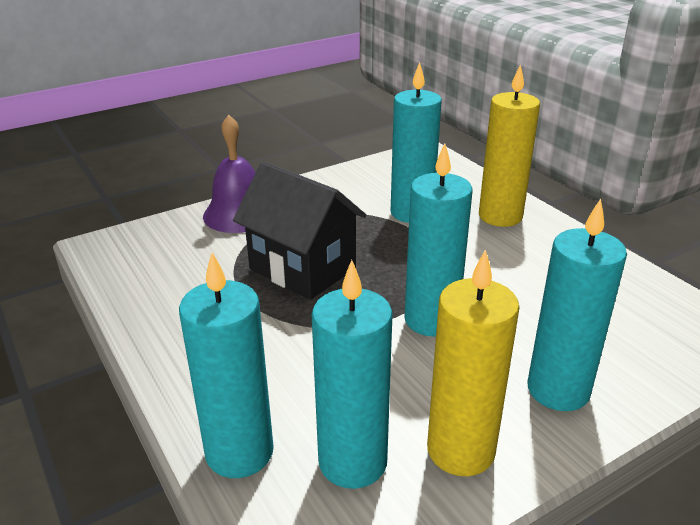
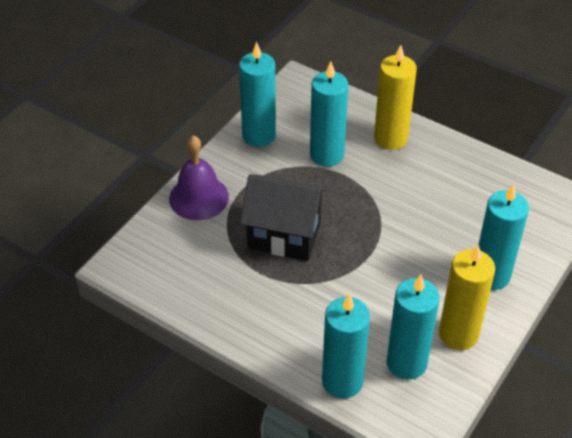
camera: 25 degrees left, 15 degrees up
(431, 320) = (394, 250): turquoise candle -> turquoise candle (259, 135)

